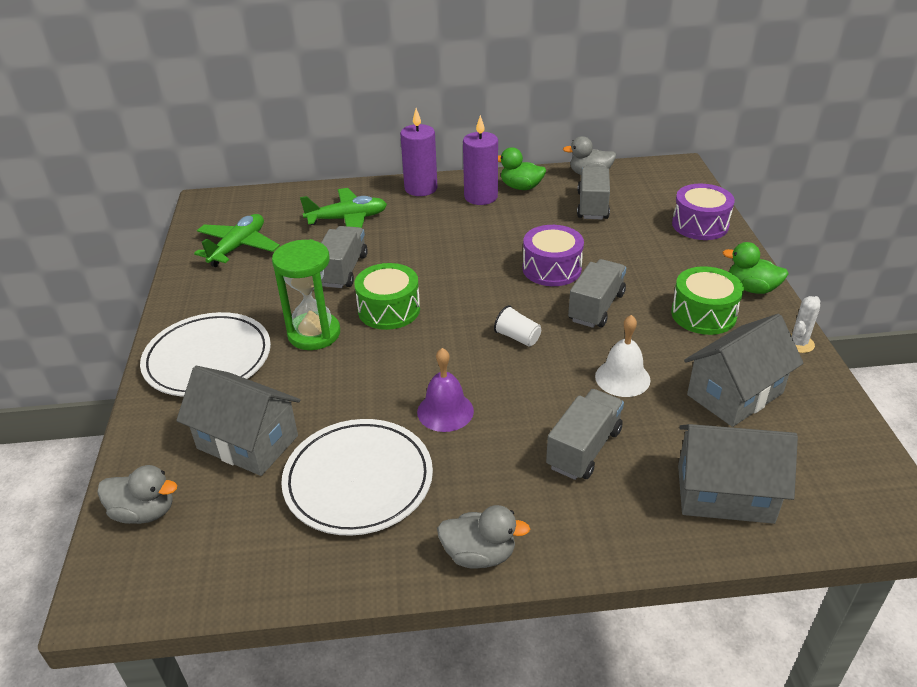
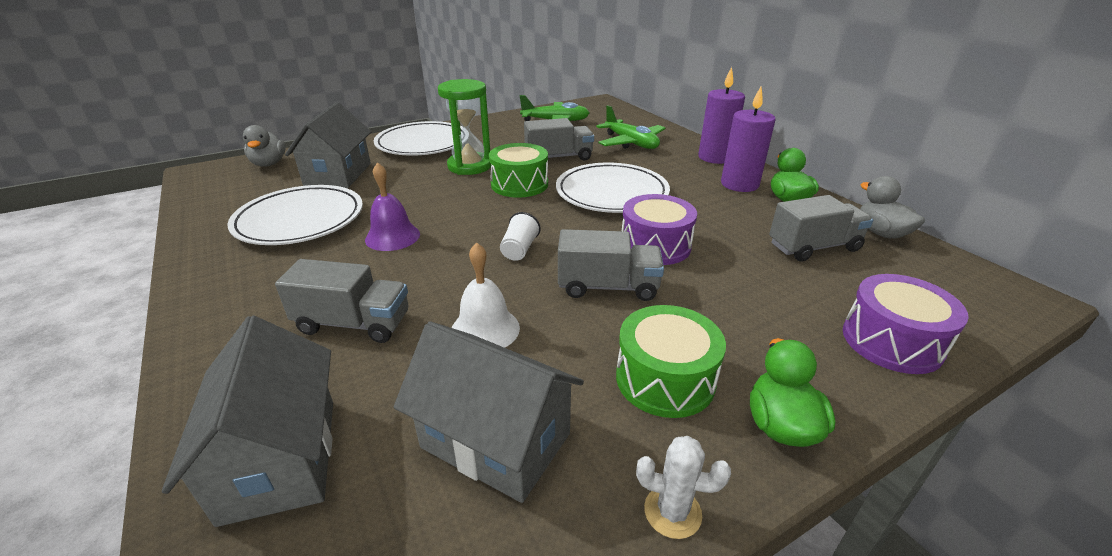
camera: 65 degrees right, 5 degrees down
(448, 262) = (611, 193): none -> white plate
(479, 554) = (205, 291): grey duck -> none

